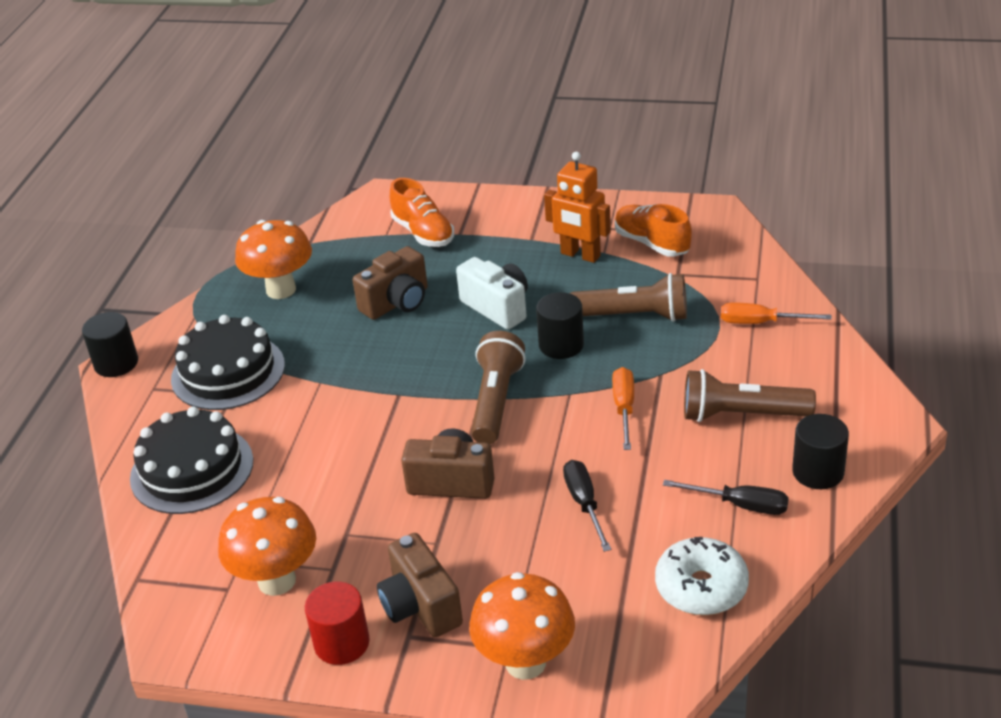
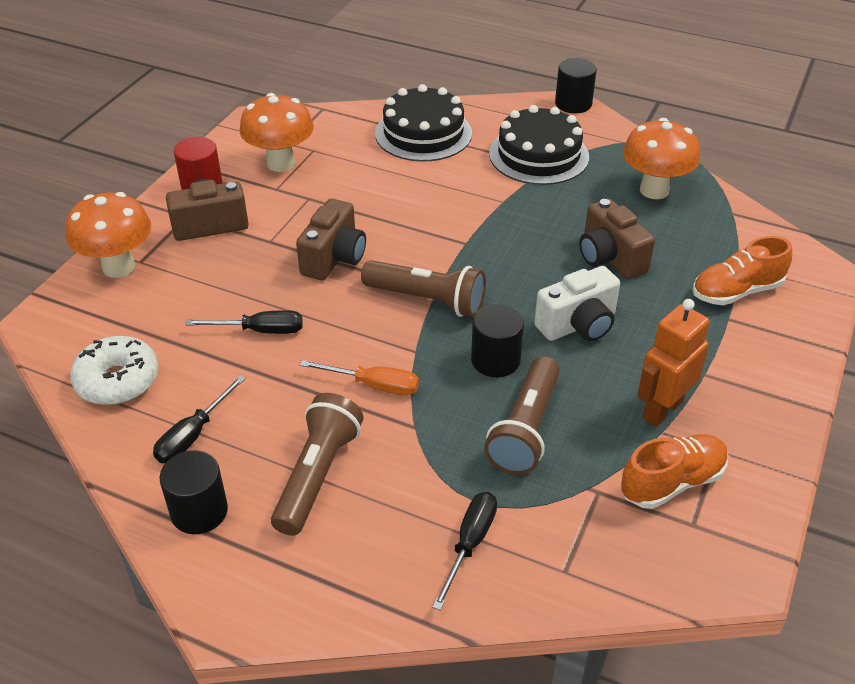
camera: 100 degrees right, 5 degrees up
(760, 323) = (470, 544): orange screwdriver -> black screwdriver

